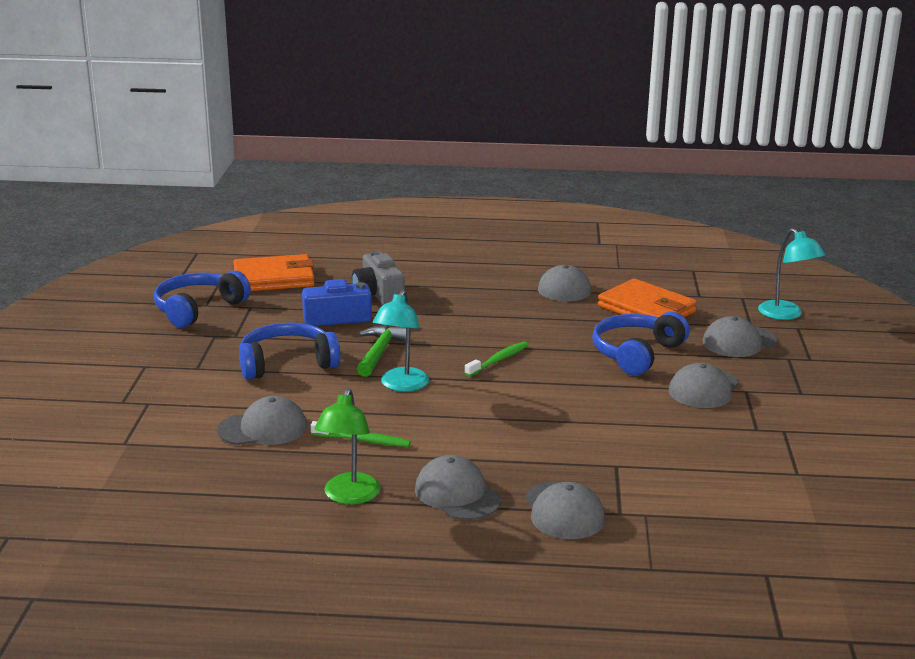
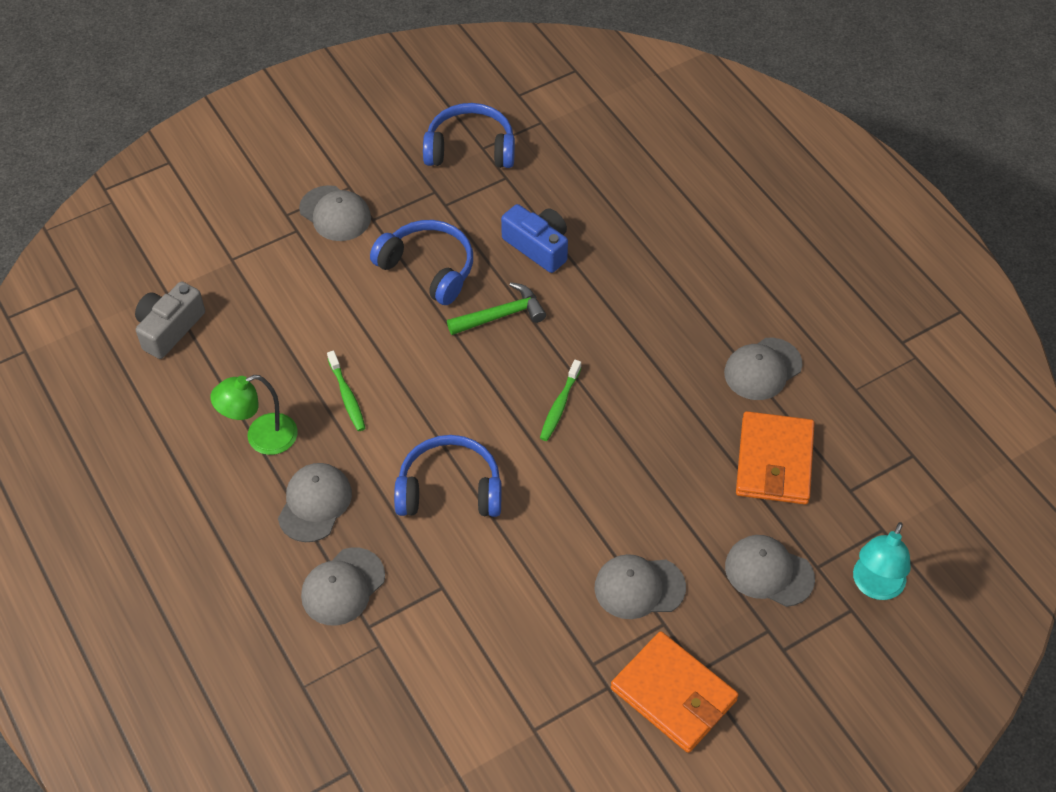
camera: 55 degrees right, 30 degrees up
(263, 428) = (315, 323): grey cap -> grey cap (335, 214)
(274, 278) = (574, 155): orange wallet -> orange wallet (673, 694)
(378, 294) = (611, 245): grey camera -> grey camera (169, 328)
(401, 385) = (455, 366): turquoise lamp -> none
(498, 360) = (559, 405): green toothbrush -> green toothbrush turned 105 degrees clockwise
(636, 353) = (665, 501): blue headphones -> blue headphones (450, 489)

